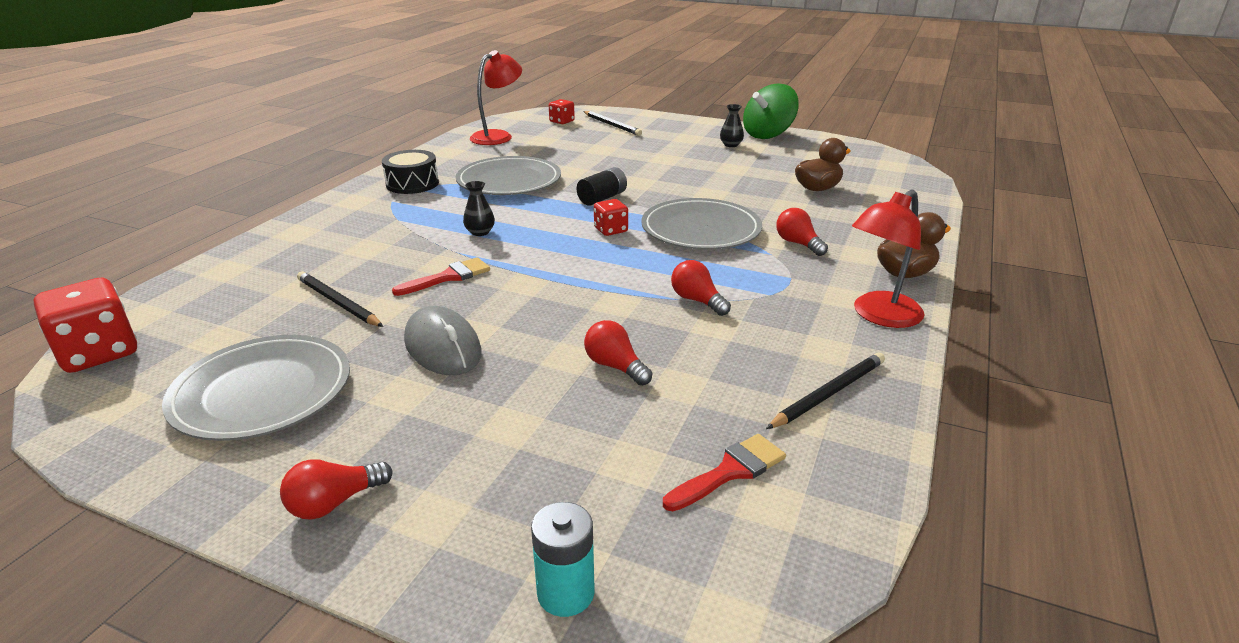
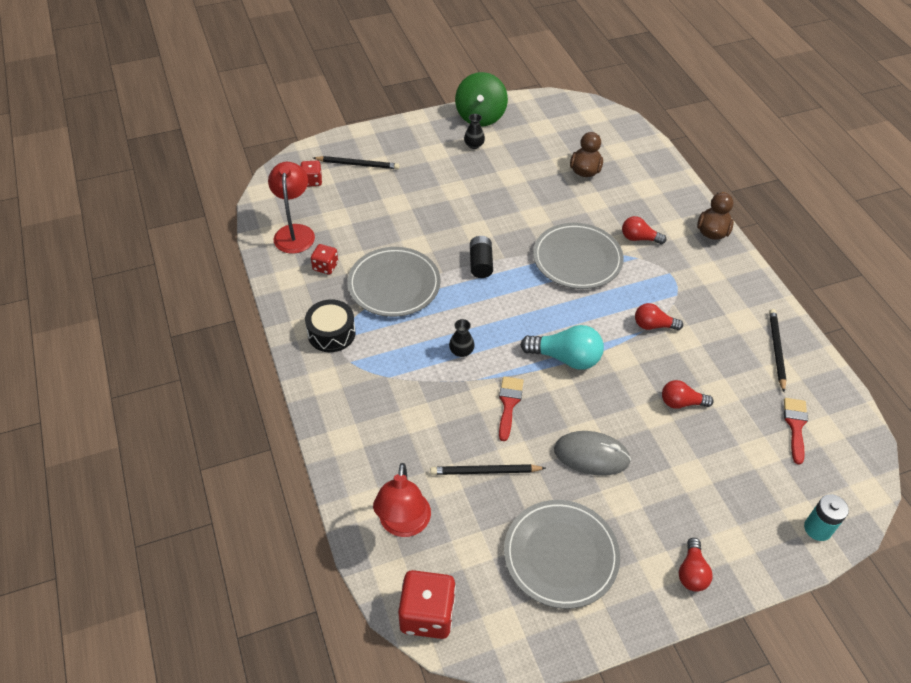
camera: 45 degrees left, 20 degrees up
(560, 277) = (566, 358): none -> turquoise light bulb
(611, 230) = (531, 294): red dice -> red dice (325, 266)
(879, 316) = (737, 277): red lamp -> red lamp (403, 524)

